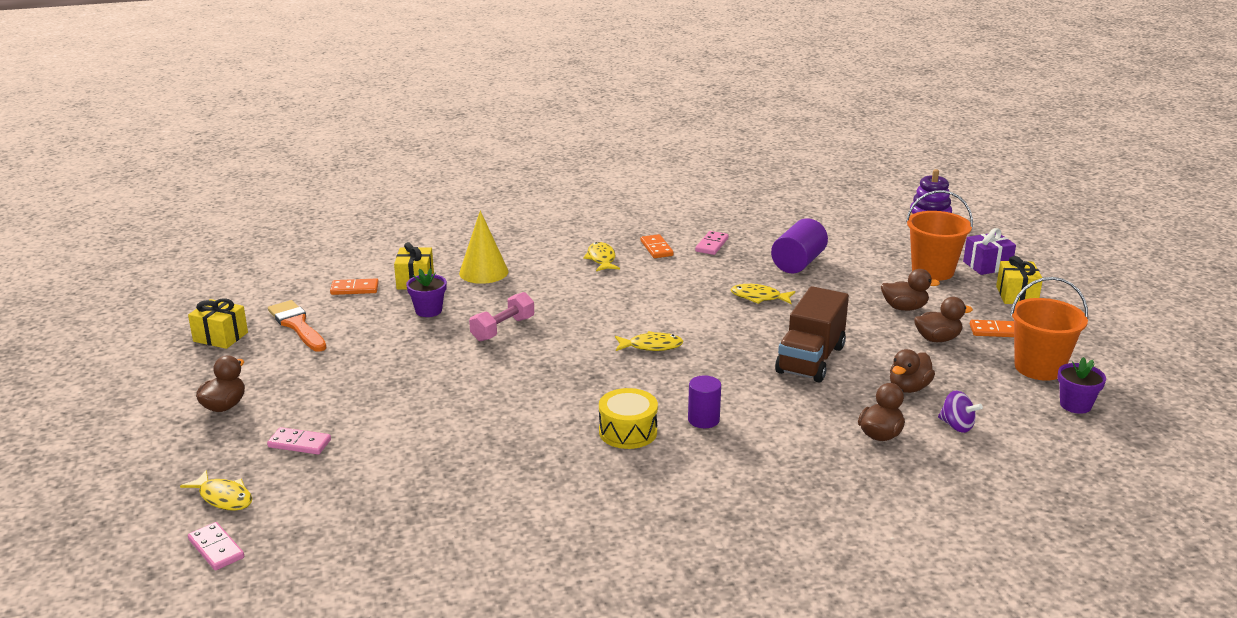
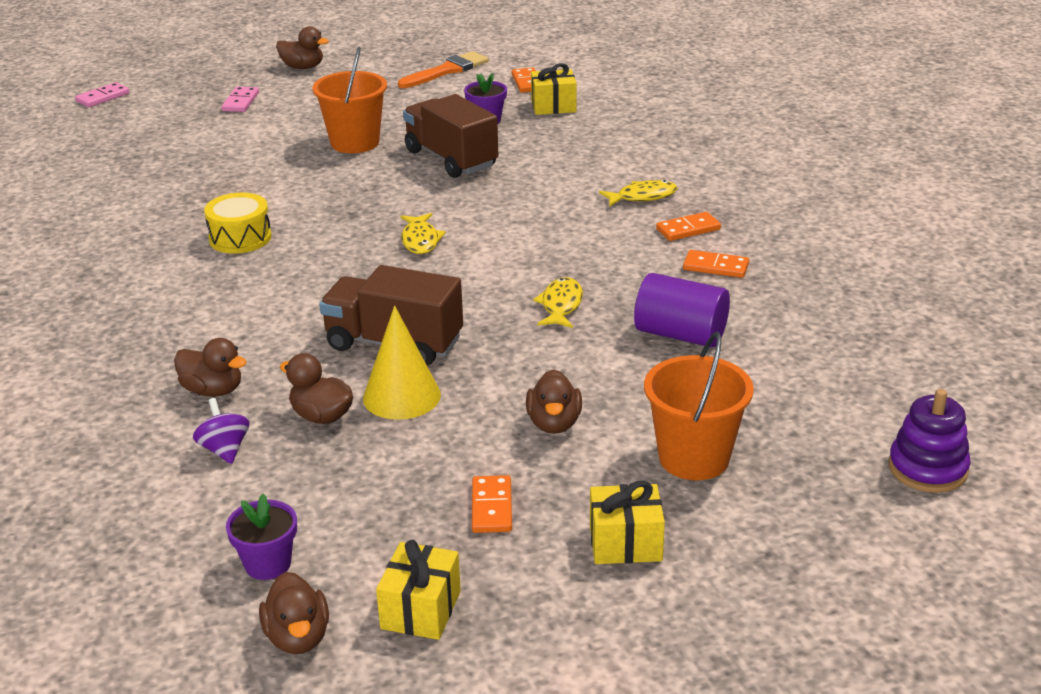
camera: 85 degrees right, 5 degrees up
(220, 337) = (421, 47): yellow gift -> yellow gift (421, 610)
(223, 497) = (168, 89): yellow fish -> none
(483, 272) = (584, 136): yellow cone -> yellow cone (401, 396)
(503, 329) = (451, 159): pink dumbbell -> brown truck
(703, 420) = (258, 277): purple cylinder -> none
(712, 245) = (715, 267): pink domino -> orange domino
(937, 339) = (459, 448): brown duck -> brown duck (298, 637)
(957, 426) = (224, 449): purple spinning top -> purple spinning top turned 120 degrees clockwise
(987, 265) = (736, 520): purple gift -> none
(1039, 368) = (378, 540): orange bucket -> orange bucket (355, 142)

